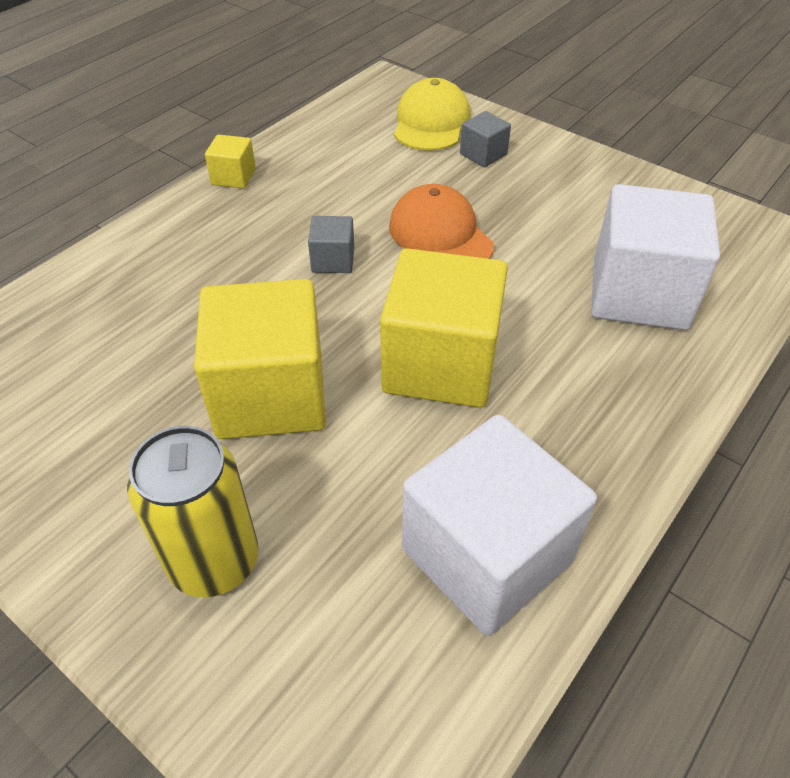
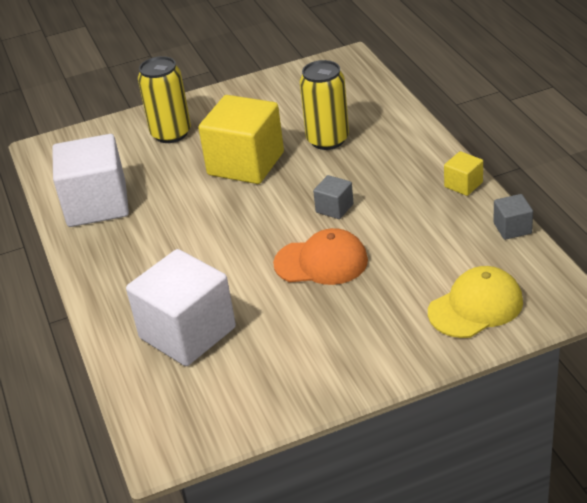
camera: 125 degrees right, 10 degrees down
(170, 324) = (327, 140): none -> yellow can
(431, 122) = (475, 307): yellow cap -> yellow cap turned 75 degrees counterclockwise
(441, 364) = (212, 226): yellow cube -> none
(483, 154) = (404, 320): grey cube -> grey cube (512, 228)

